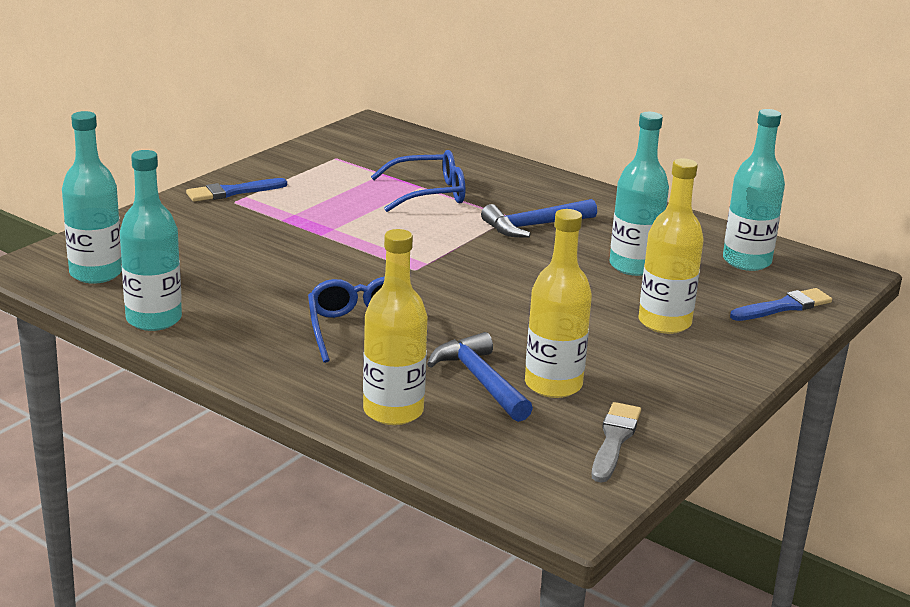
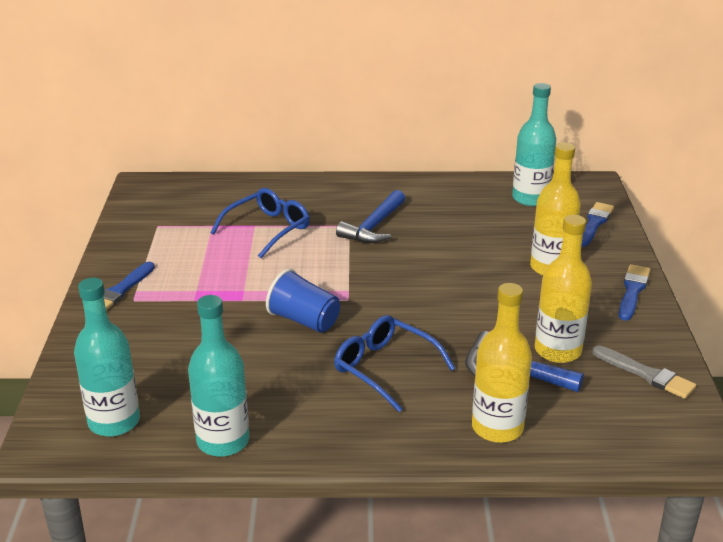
camera: 35 degrees left, 5 degrees up
(351, 269) = (304, 320): none -> blue cup
(614, 440) = (646, 374): grey brush -> grey brush turned 150 degrees clockwise
(633, 266) = (475, 232): turquoise bottle -> none
(724, 374) = (633, 291): none -> blue brush

